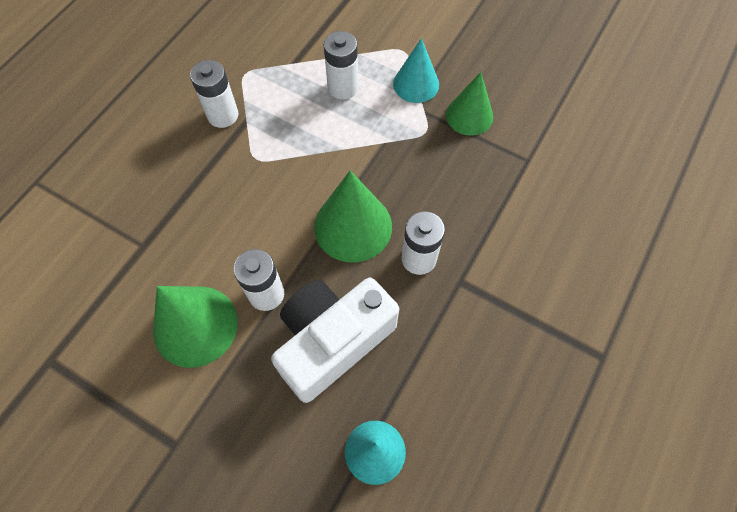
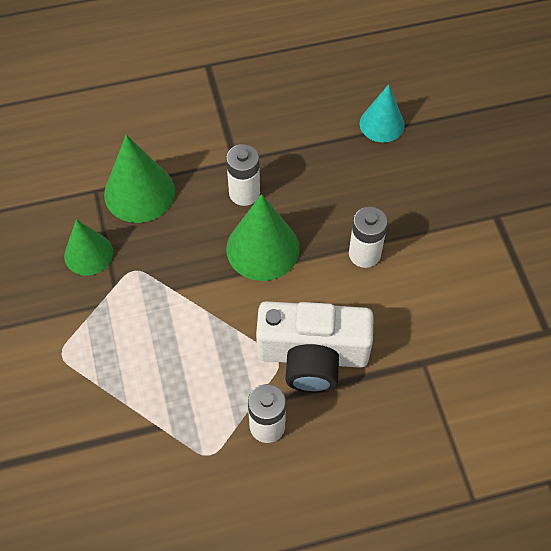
camera: 135 degrees left, 5 degrees down
(195, 325) = (429, 273): green cone -> green cone (139, 192)
(332, 341) = (350, 193): white camera -> white camera (312, 356)
(343, 87) = (148, 363): white battery -> none
(416, 84) = (91, 314): turquoise cone -> none

